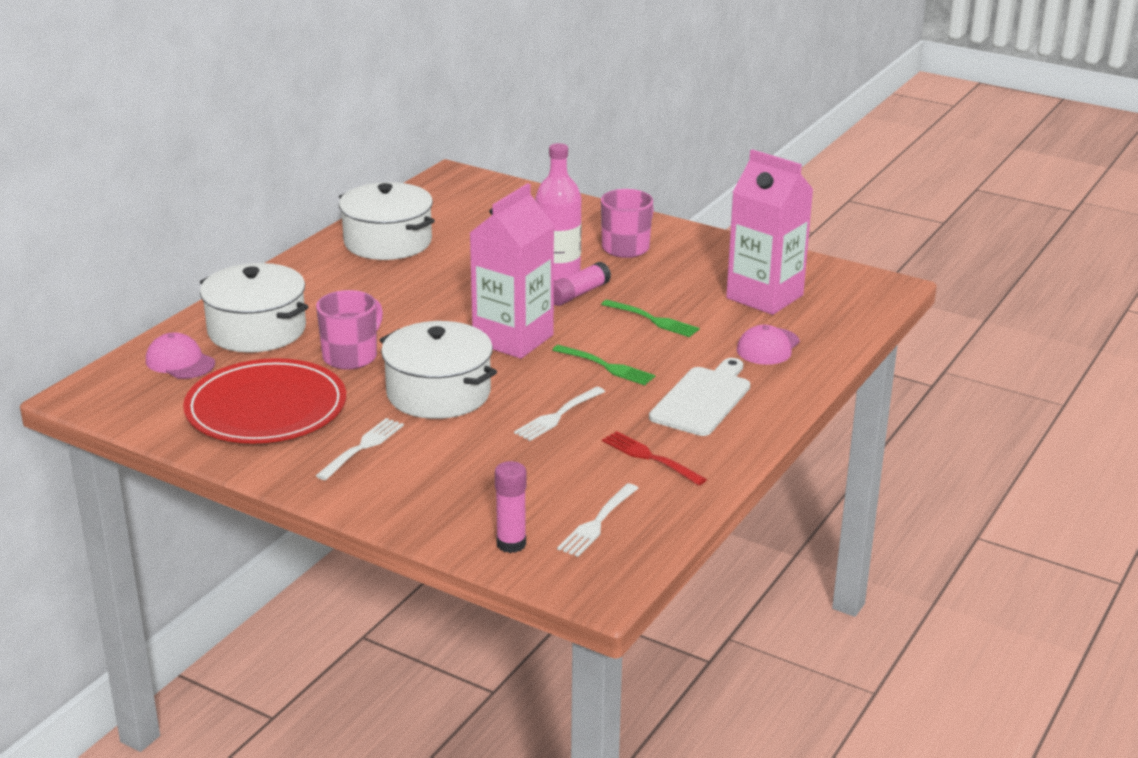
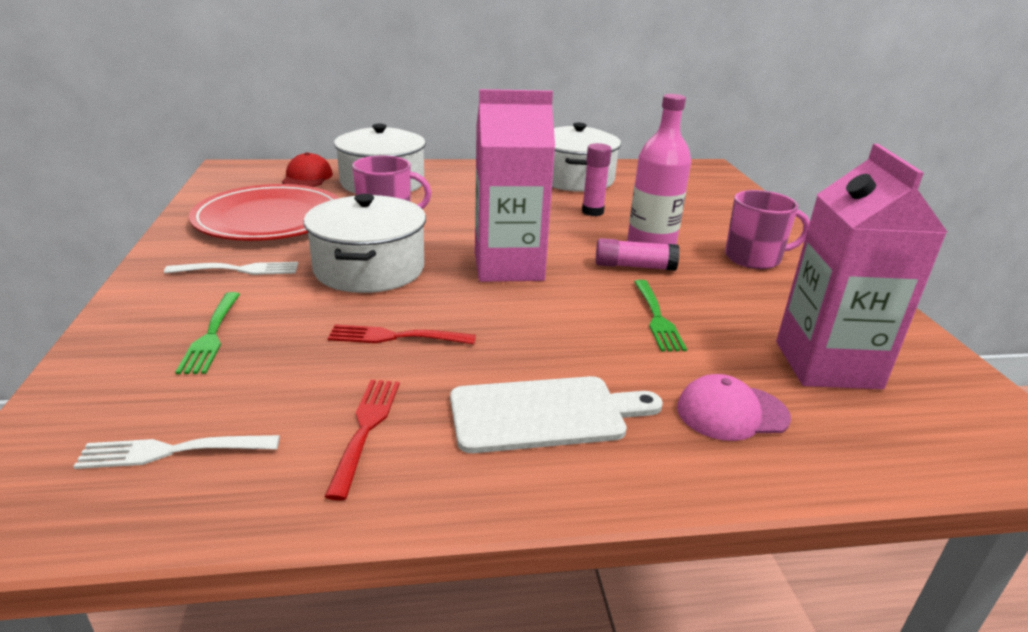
camera: 50 degrees right, 0 degrees up
(180, 362) = (307, 177): pink cap -> red cap
(511, 544) = (87, 409): pink glue stick -> pink glue stick (592, 212)
(558, 415) = (397, 337): white fork -> red fork
(605, 366) = (528, 326): green fork -> green fork (211, 334)

